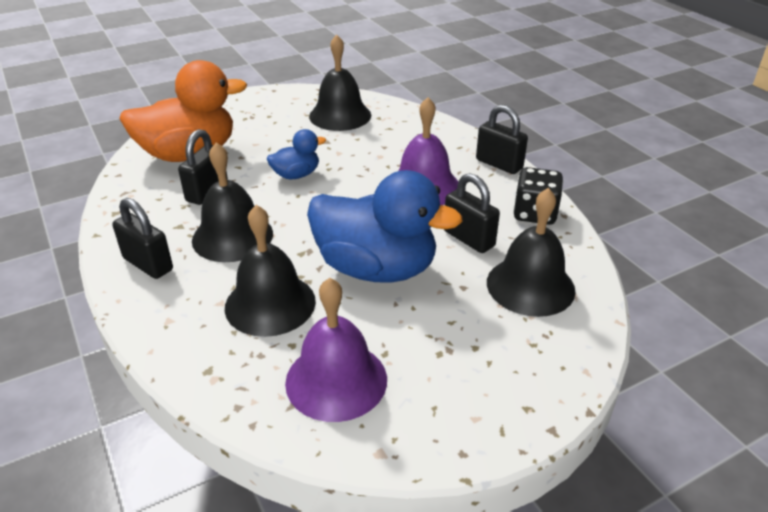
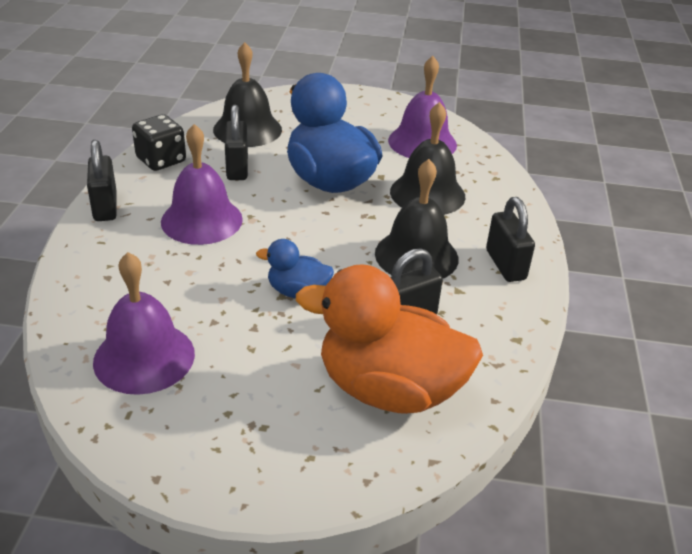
camera: 145 degrees left, 0 degrees up
(340, 115) = (144, 357): black bell -> purple bell

